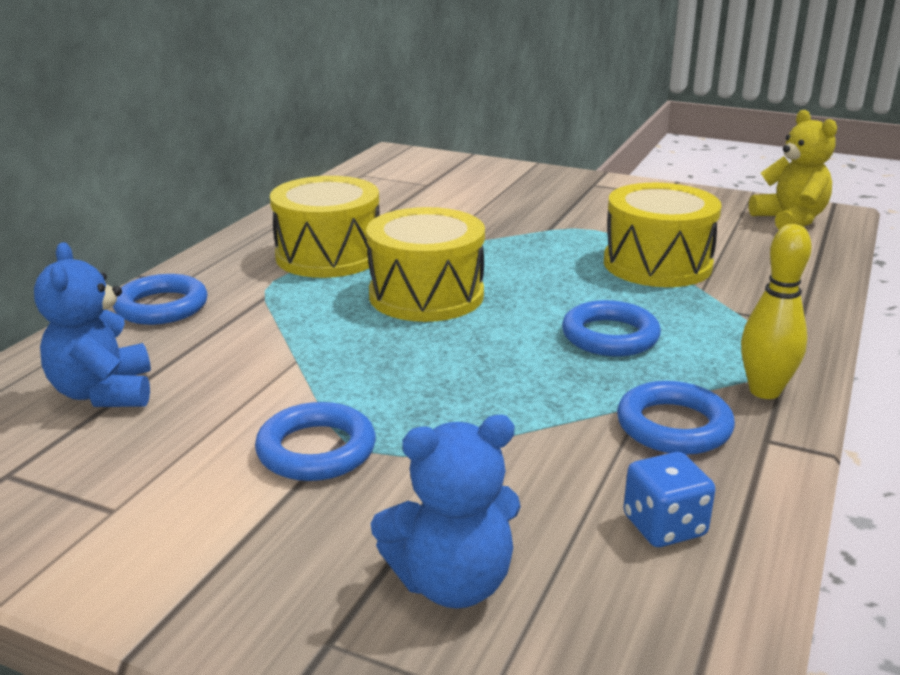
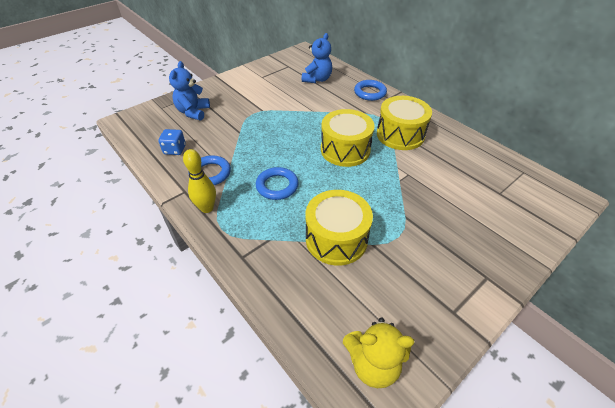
camera: 115 degrees right, 20 degrees up
(104, 393) = (317, 79): blue teddy bear -> blue teddy bear turned 105 degrees clockwise
(316, 450) = (260, 105): blue ring -> none

